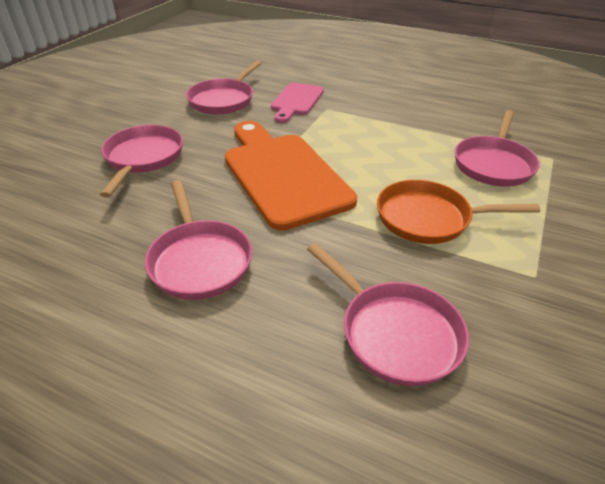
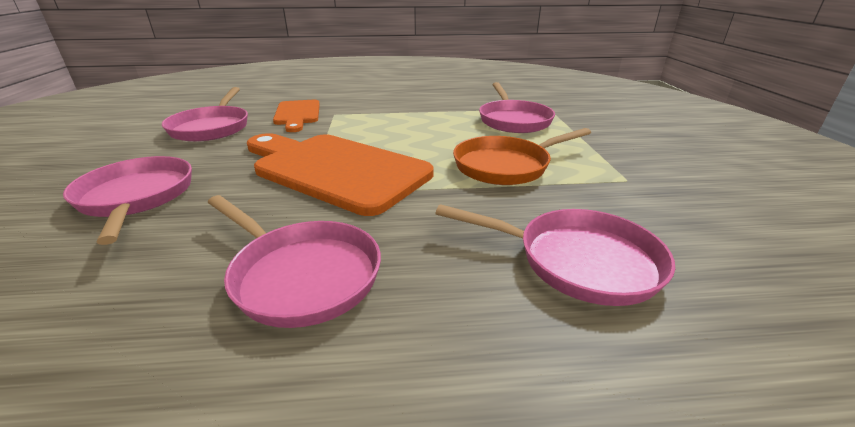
camera: 30 degrees left, 10 degrees down
(296, 101) = (297, 114): pink cutting board -> orange cutting board

